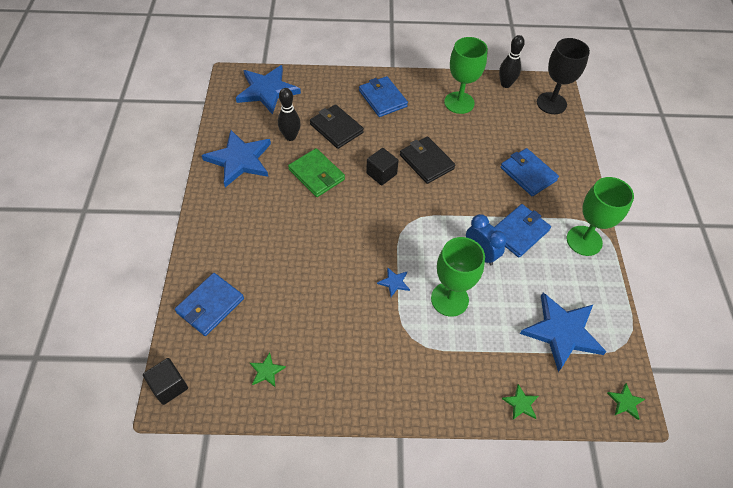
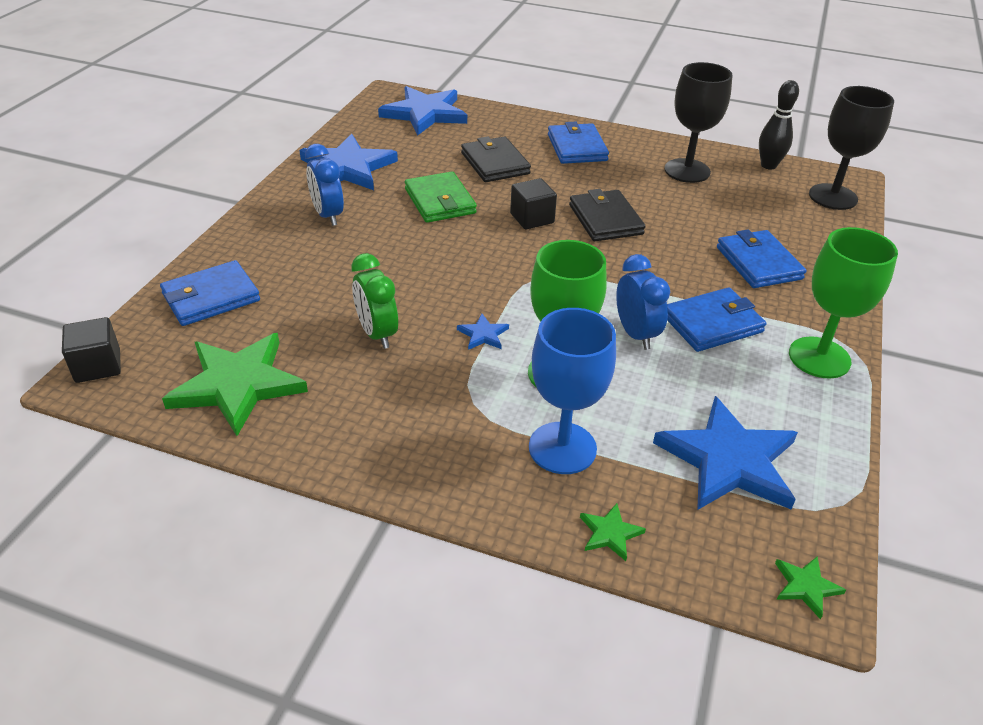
camera: 20 degrees right, 15 degrees down
(249, 209) = (328, 215): none -> blue clock
(266, 371) = (237, 385): green star -> green star, size x2.39
(290, 136) = (428, 159): black bowling pin -> none
(331, 302) = (377, 334): none -> green clock
(459, 102) = (687, 171): green goblet -> black goblet
(473, 354) = (562, 448): none -> blue goblet

